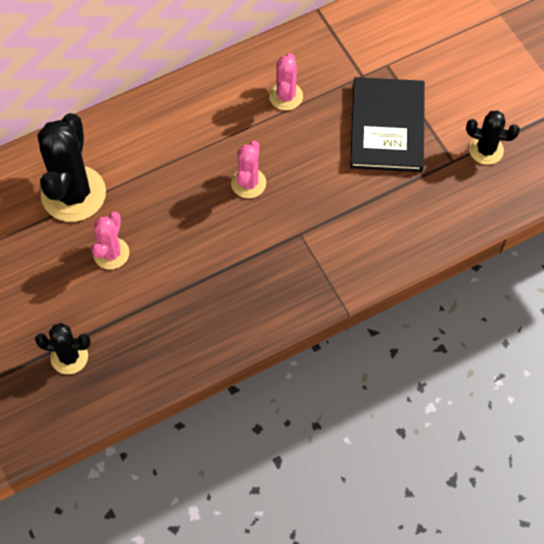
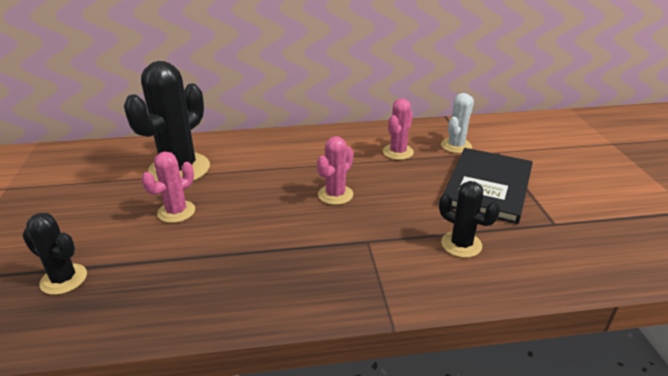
camera: 20 degrees right, 30 degrees down
(342, 67) = (456, 146): none -> white cactus
(486, 150) = (594, 223): black cactus -> black cactus (461, 244)

